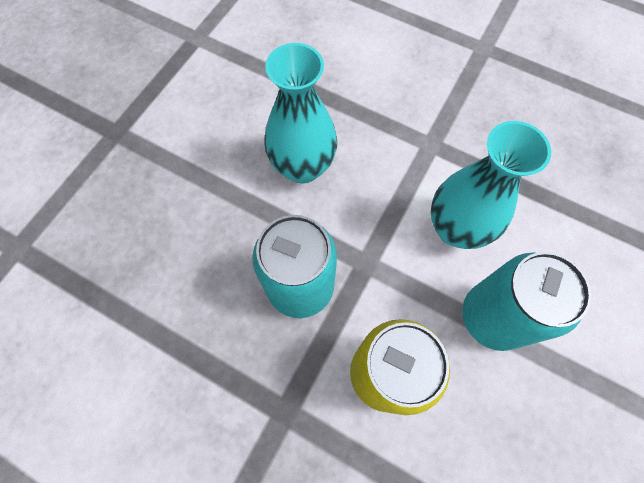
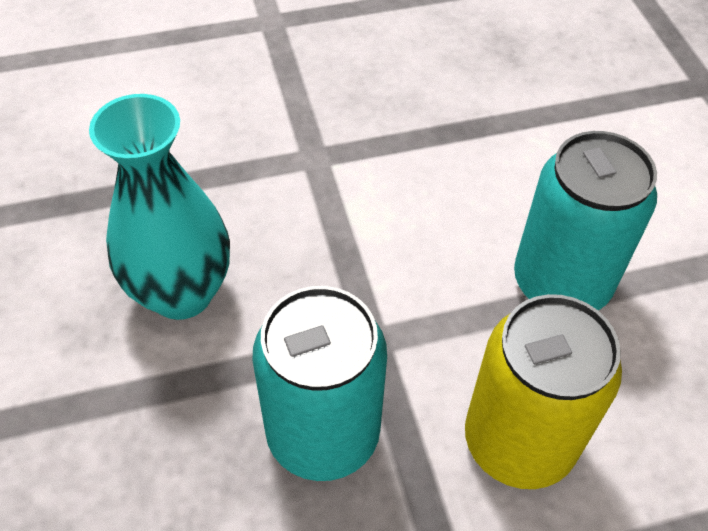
camera: 45 degrees left, 15 degrees down
(455, 228) = (432, 224): turquoise vase -> none

